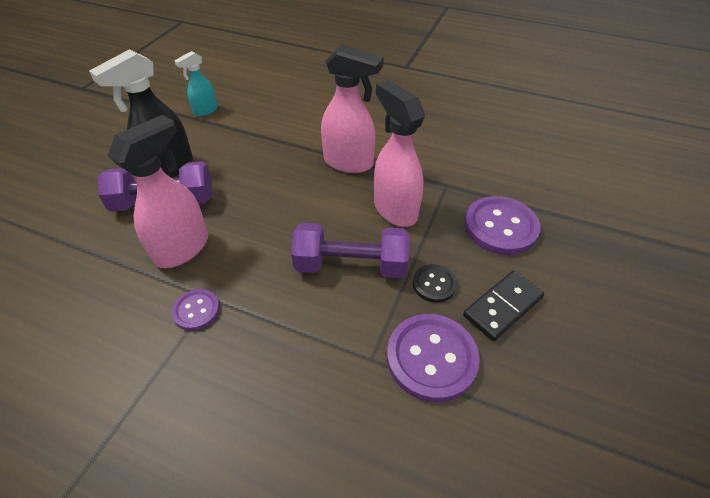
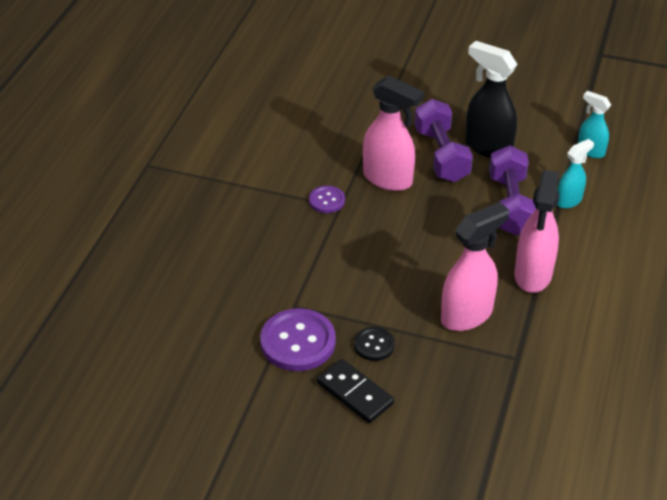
camera: 85 degrees right, 5 degrees down
(262, 131) = (569, 200): none -> turquoise spray bottle
(351, 265) = (387, 287): purple dumbbell -> purple dumbbell (510, 205)
(500, 227) = (459, 401): purple button -> none

